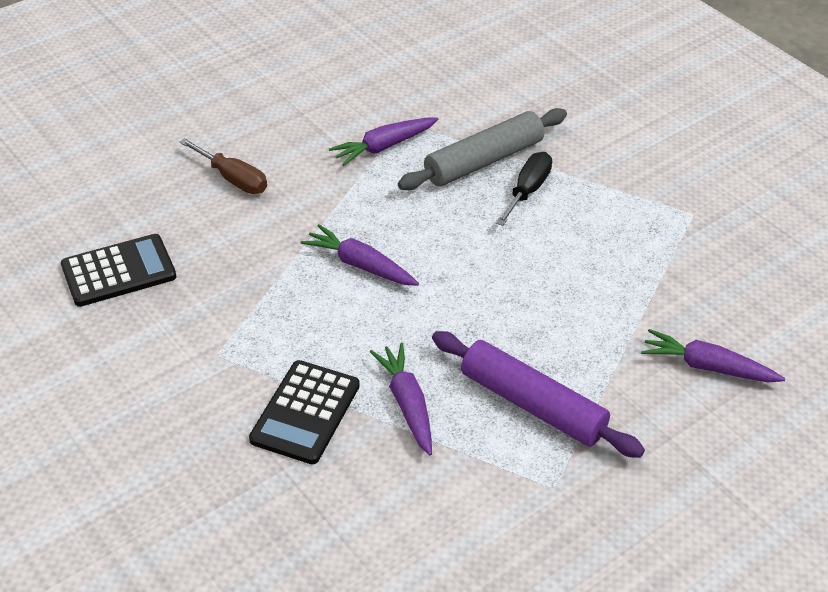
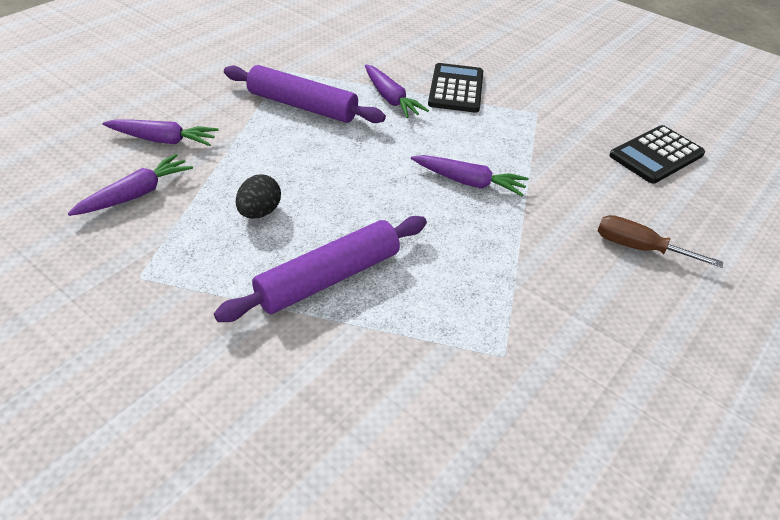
camera: 165 degrees right, 0 degrees up
(384, 147) = (510, 313): purple carrot -> purple carrot (136, 194)
(483, 161) = (388, 311): grey rolling pin -> none
(527, 191) = (329, 278): black screwdriver -> purple rolling pin
(589, 259) = (259, 212): none -> black egg

